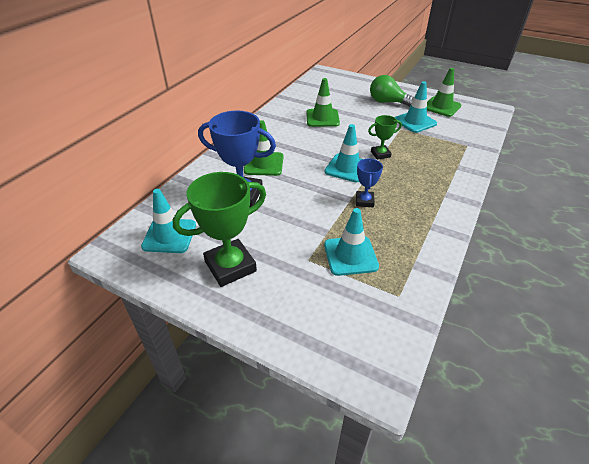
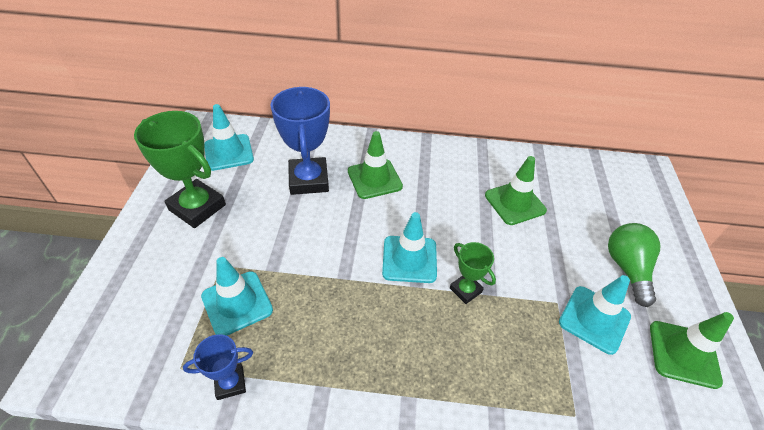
camera: 65 degrees right, 5 degrees up
(364, 201) = (345, 294): blue trophy -> blue trophy (230, 383)

